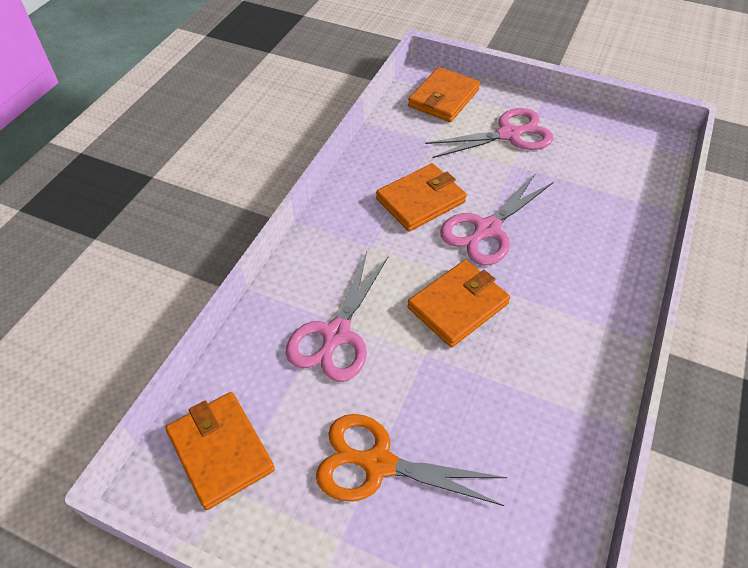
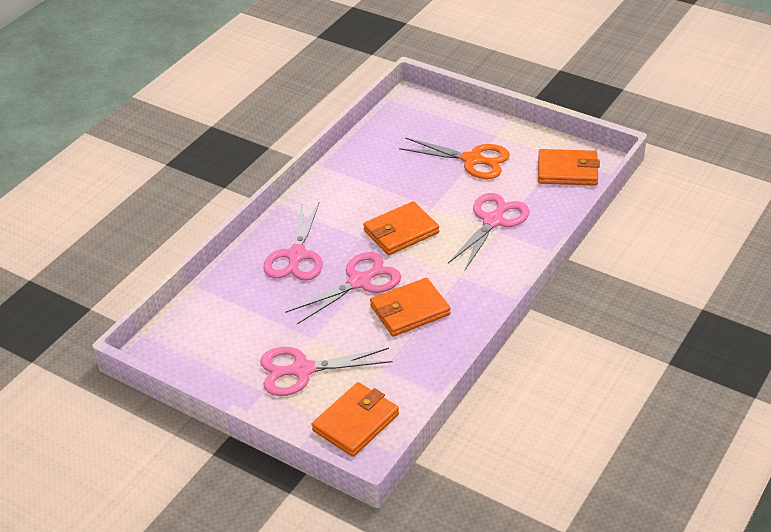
camera: 170 degrees left, 10 degrees down
(220, 451) = (567, 171): orange wallet -> orange wallet turned 60 degrees counterclockwise
(577, 258) = (296, 255): none -> pink scissors

